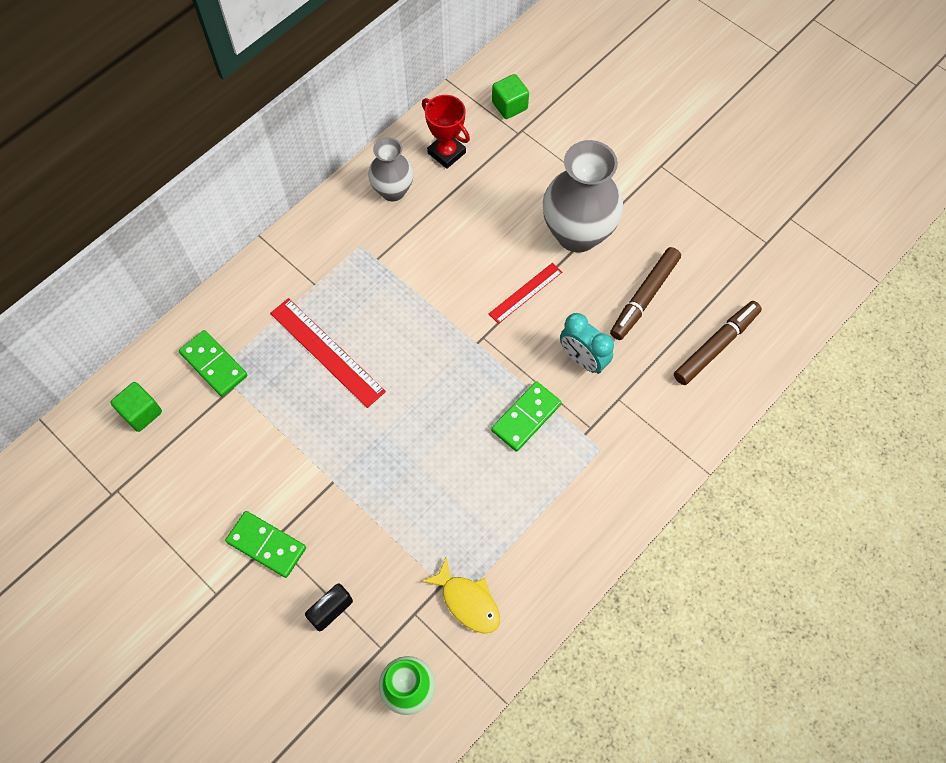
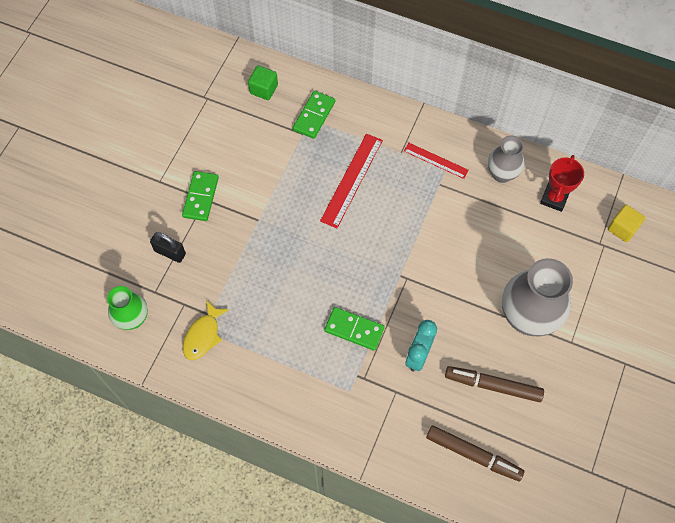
camera: 70 degrees right, 0 degrees up
(509, 106) = (622, 228): green cube -> yellow cube
(525, 293) = (457, 295): red ruler -> red ruler (436, 160)

